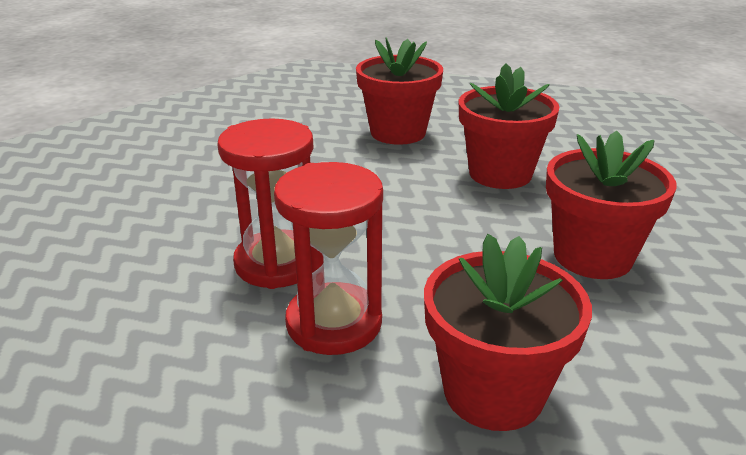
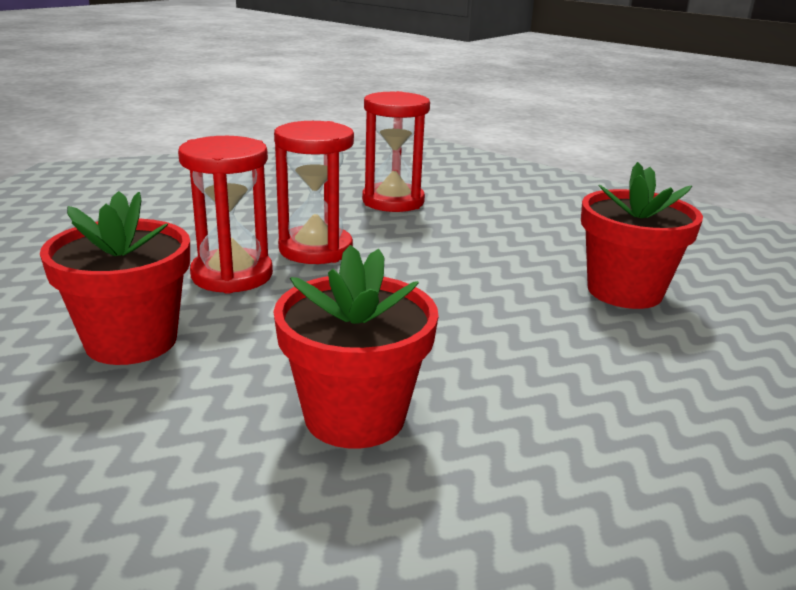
camera: 80 degrees right, 5 degrees down
(154, 206) = (393, 201): none -> red hourglass
(500, 174) = (551, 359): red flower pot -> none

